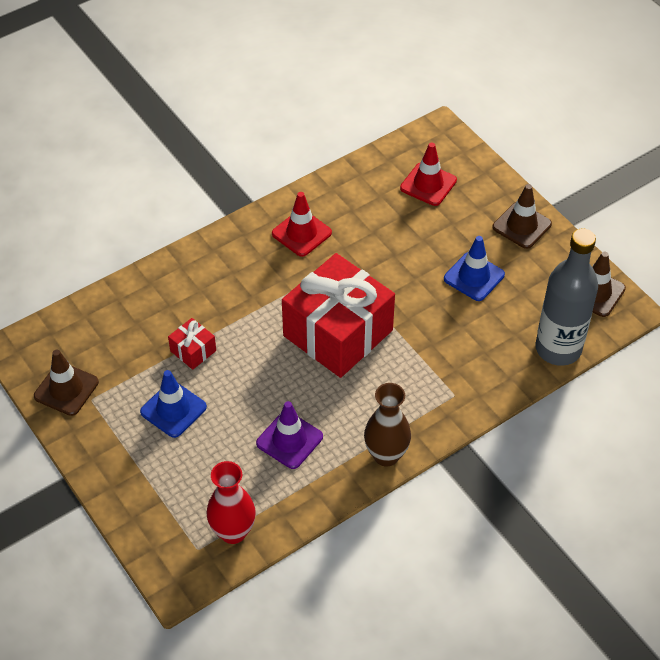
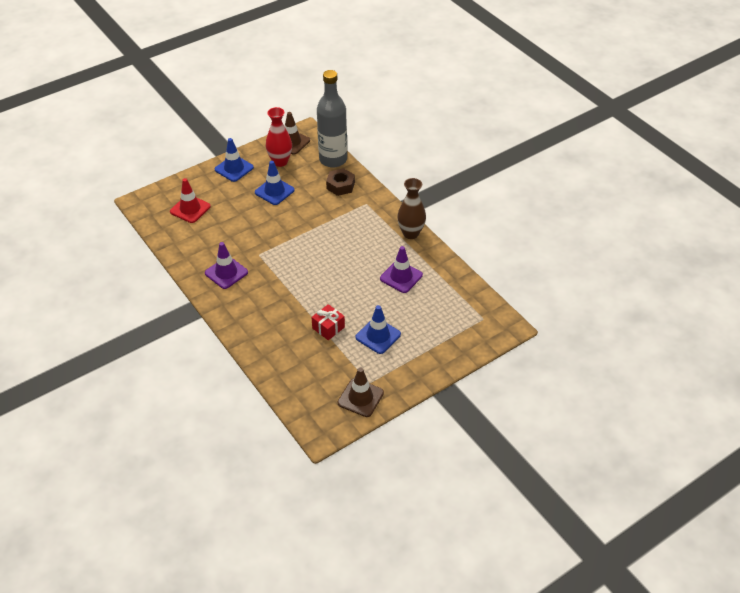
camera: 90 degrees left, 5 degrees down
(233, 532) = (469, 302): red vase -> red vase (280, 162)
(301, 233) = (226, 273): red traffic cone -> purple traffic cone
(338, 333) = (316, 254): red gift -> none
(494, 360) = (340, 185): none -> brown nut
(521, 225) = (234, 168): brown traffic cone -> blue traffic cone

